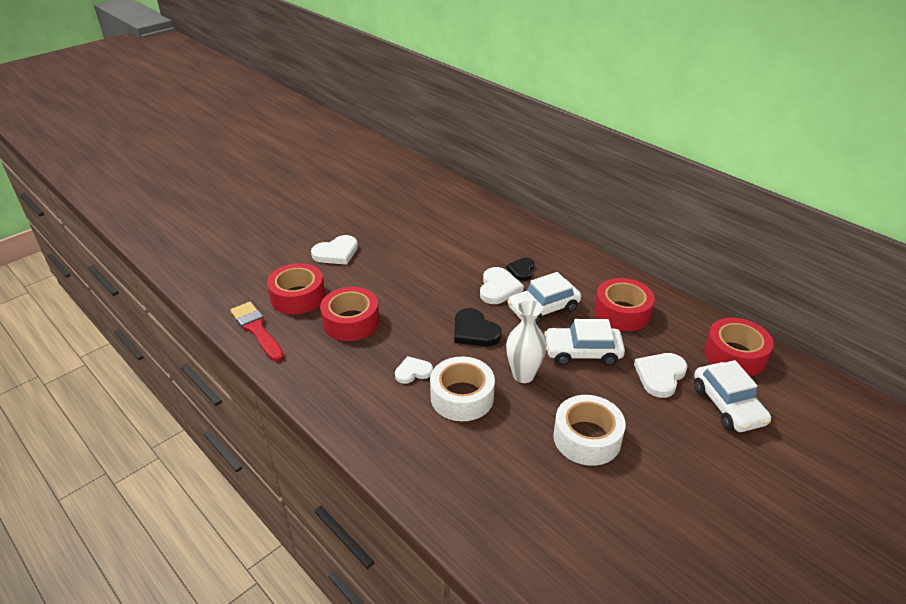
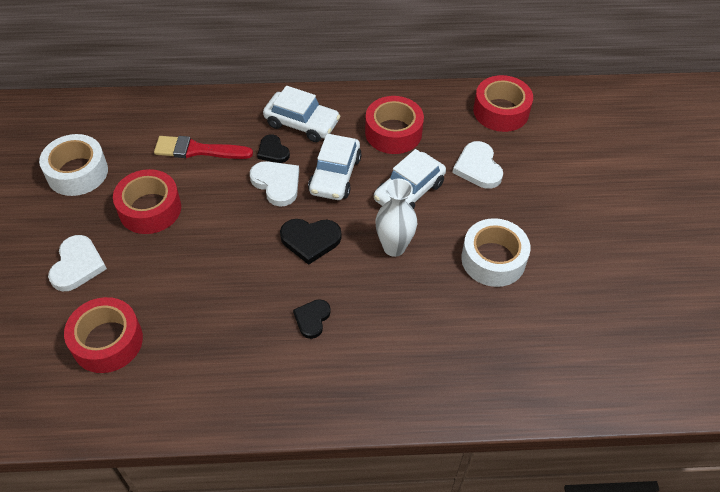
camera: 50 degrees left, 15 degrees up
(257, 330) = (118, 408): red brush -> red brush (198, 150)
(351, 322) = (196, 321): red tape -> red tape (150, 209)
(413, 372) = (312, 319): white heart -> black heart
(462, 397) = (376, 306): white tape -> white tape (77, 172)
(728, 405) = (539, 156): white car -> white car (302, 123)

